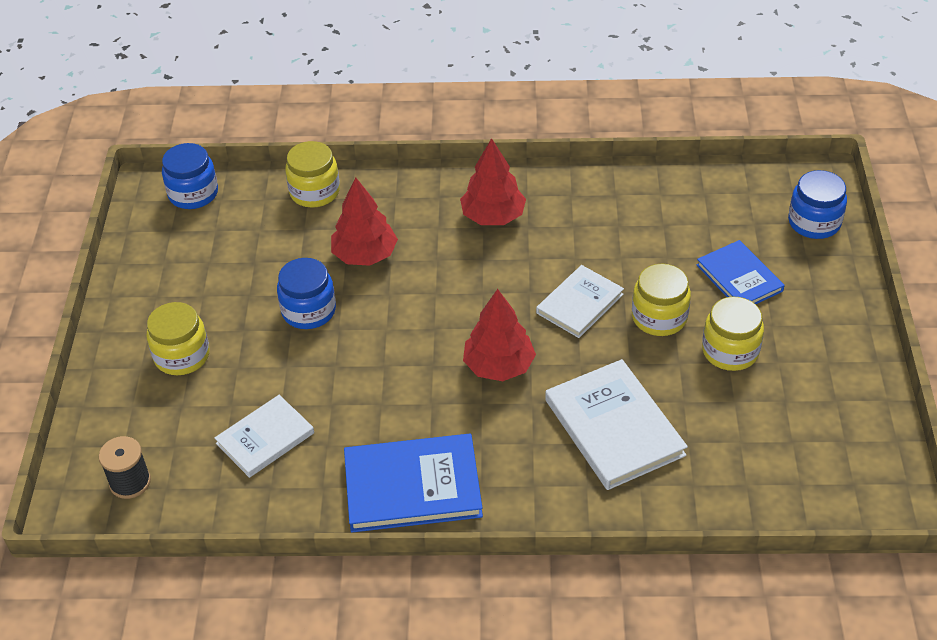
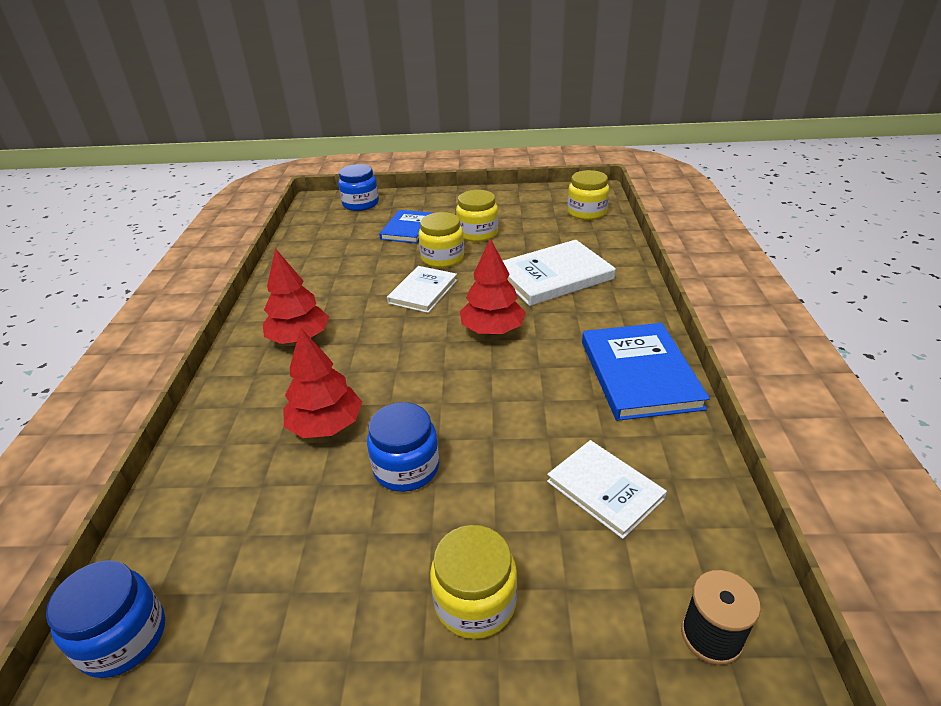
camera: 90 degrees left, 10 degrees down
(314, 192) = (196, 480): yellow jar -> yellow jar (586, 212)
(579, 303) = (423, 291): white book -> white book turned 75 degrees clockwise
(739, 278) = (407, 229): blue book -> blue book turned 45 degrees counterclockwise

